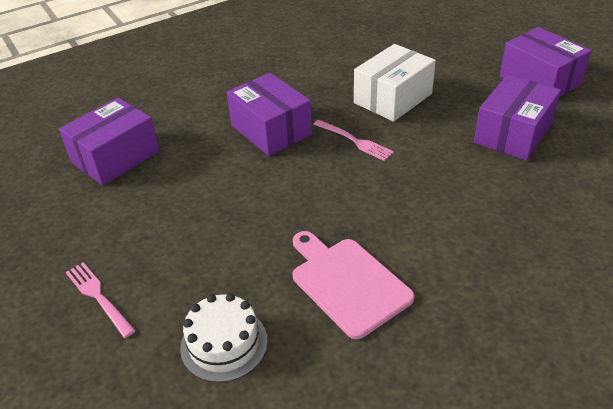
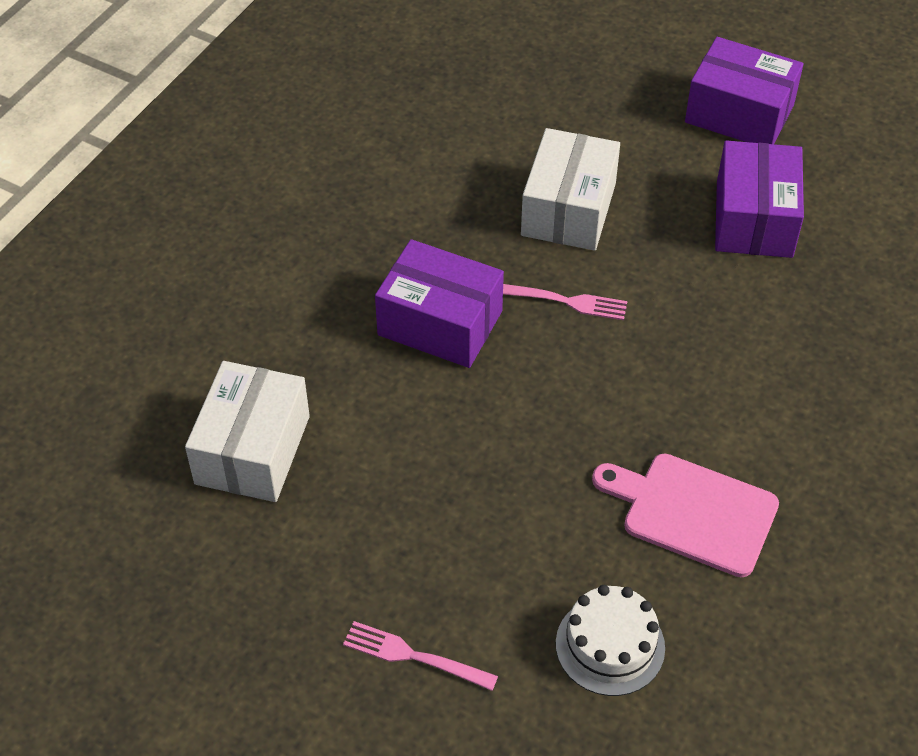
camera: 30 degrees left, 10 degrees up
(116, 157) = (252, 450): purple box -> white box

